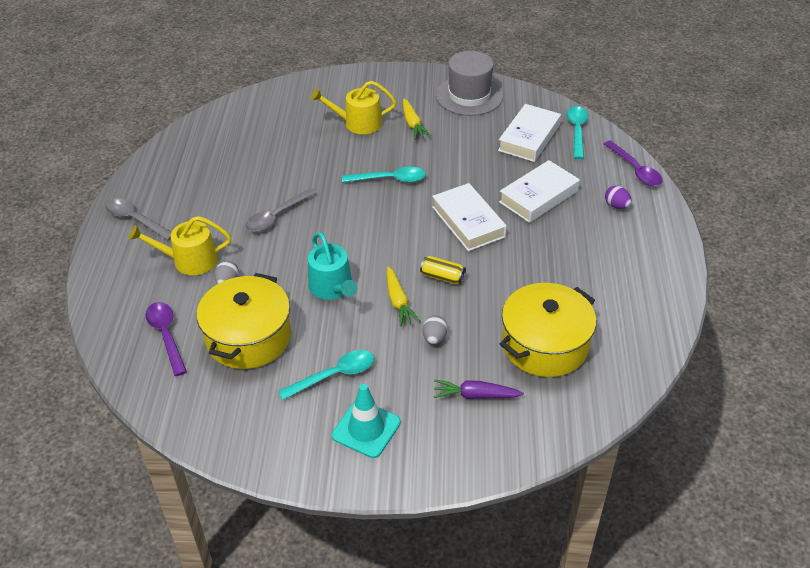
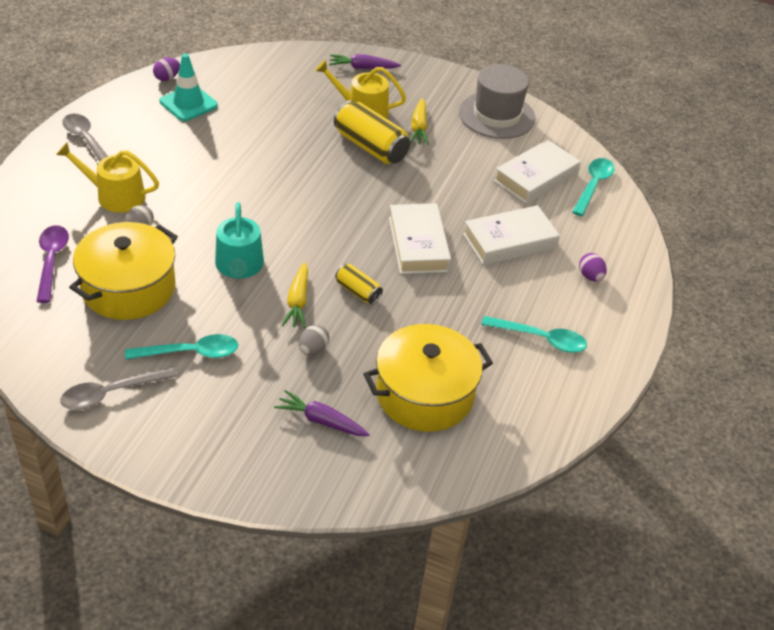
camera: 15 degrees right, 0 degrees up
(175, 143) = (167, 78): none -> purple egg
(277, 216) = (225, 179): grey spoon -> grey spoon (111, 393)
(338, 87) = (363, 68): none -> purple carrot
(366, 429) = (191, 416): turquoise traffic cone -> turquoise traffic cone (188, 103)
(383, 152) = (370, 147): none -> yellow can
(390, 179) = (361, 176): turquoise spoon -> turquoise spoon (540, 339)
(635, 170) = (634, 245): purple spoon -> none

